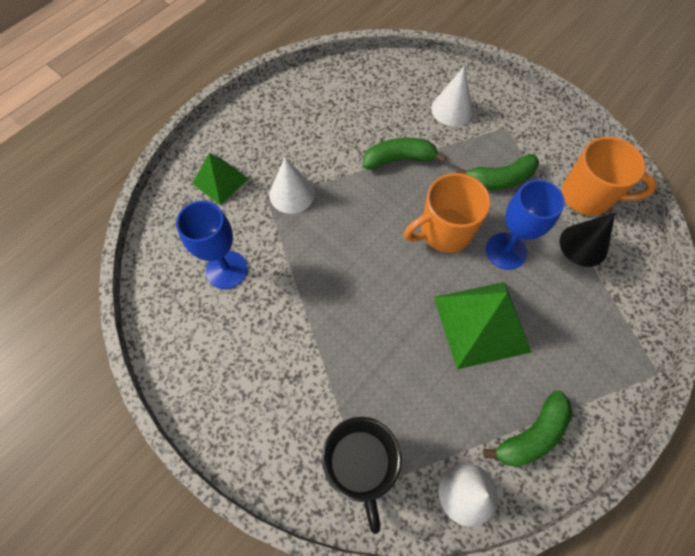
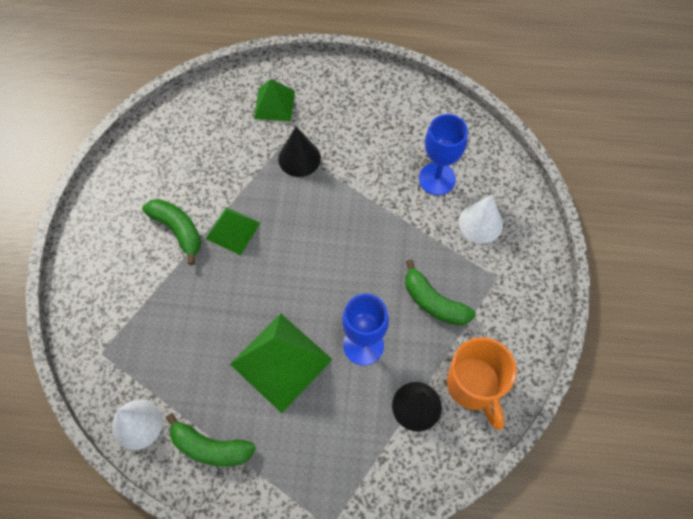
camera: 55 degrees right, 0 degrees up
(226, 269) = (204, 159): blue goblet -> blue goblet (437, 179)
(292, 194) = (299, 158): white cone -> black cone
(322, 288) = (233, 230): none -> green pyramid
(360, 464) = (115, 339): black mug -> none
(399, 159) = (392, 213): green banana -> green banana (178, 230)
(444, 231) = (347, 287): orange mug -> none

